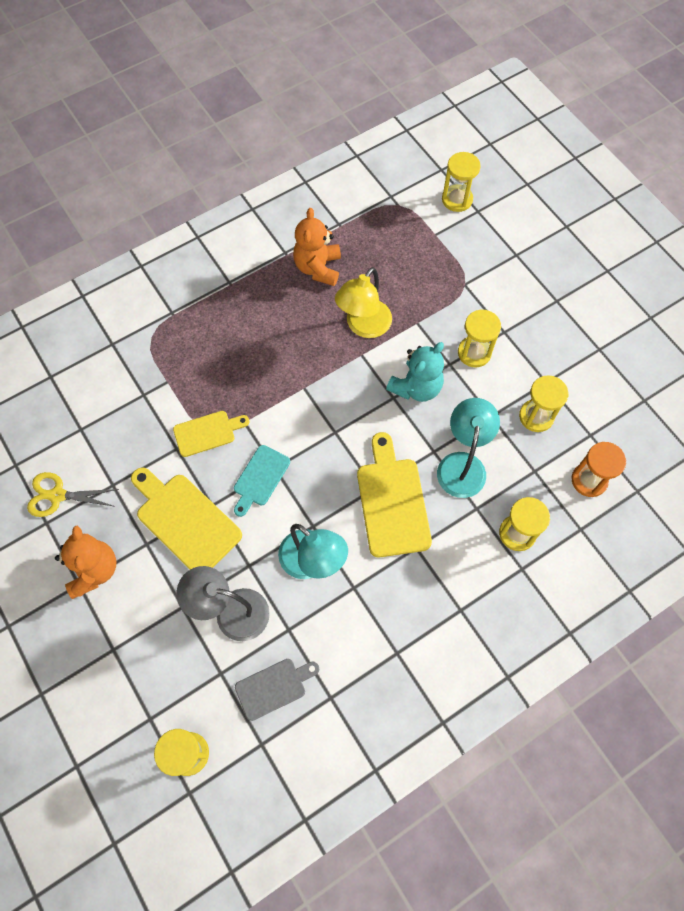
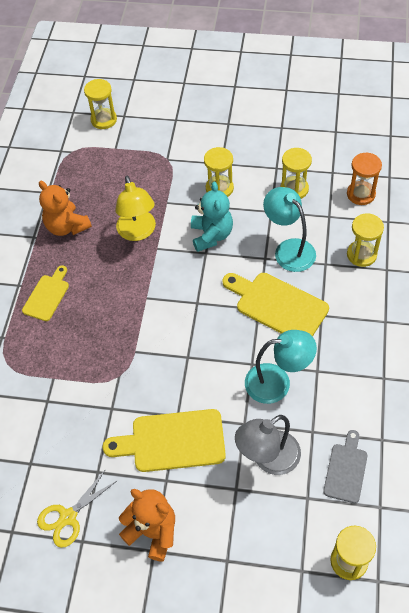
camera: 45 degrees left, 10 degrees down
(207, 433) = (119, 380): yellow cutting board -> yellow cutting board (47, 296)
(260, 478) = (186, 371): turquoise cutting board -> none

